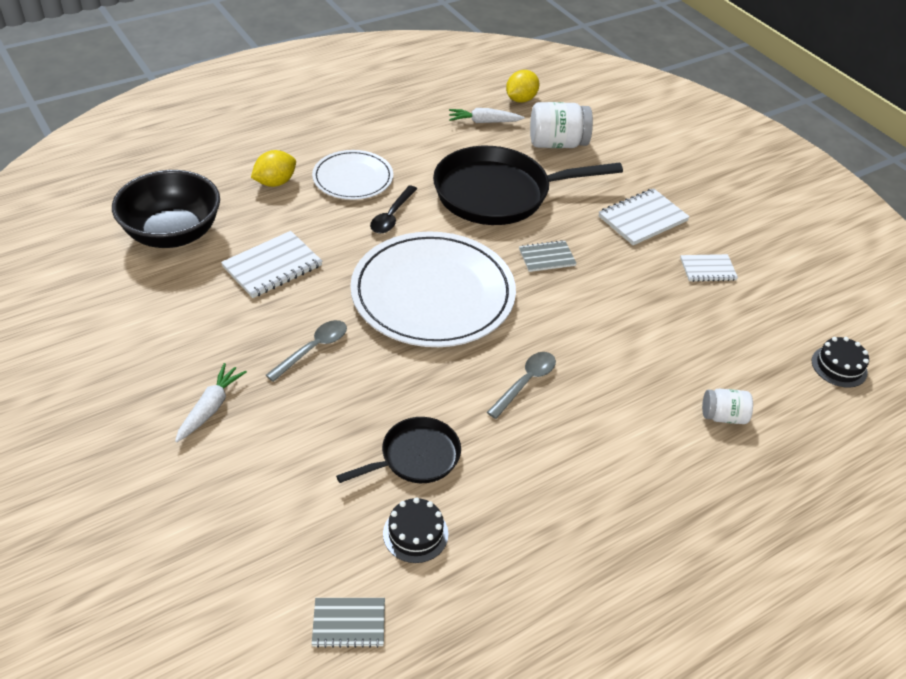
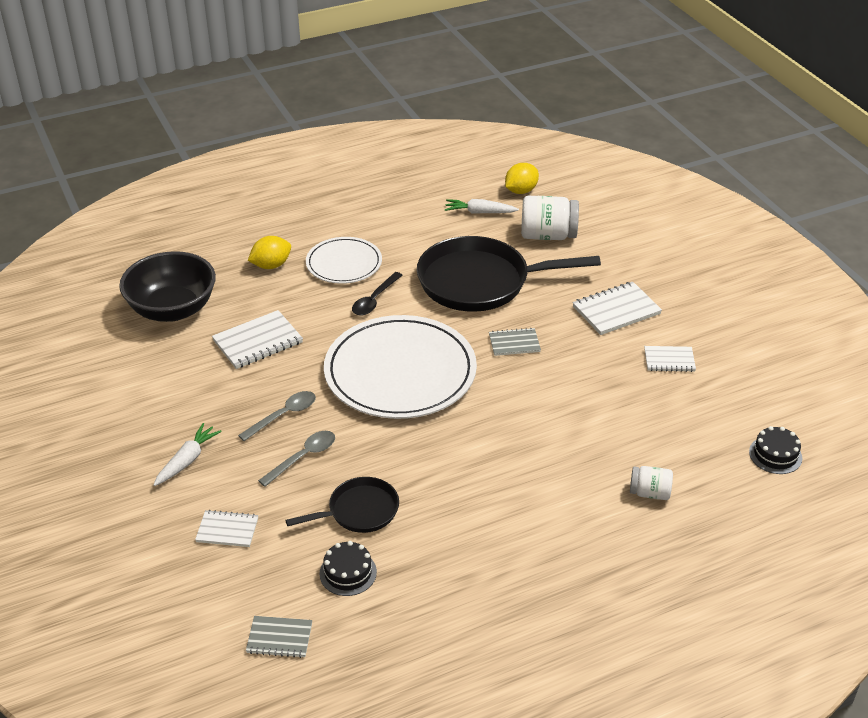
camera: 10 degrees right, 5 degrees down
(268, 490) = (227, 530): none -> white notebook
(525, 383) = (470, 454): grey spoon -> grey spoon (303, 457)

